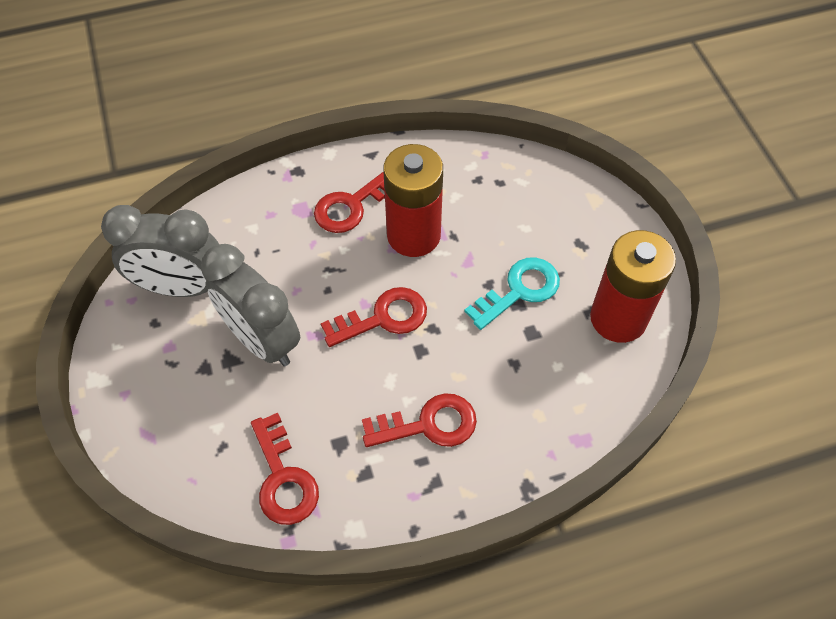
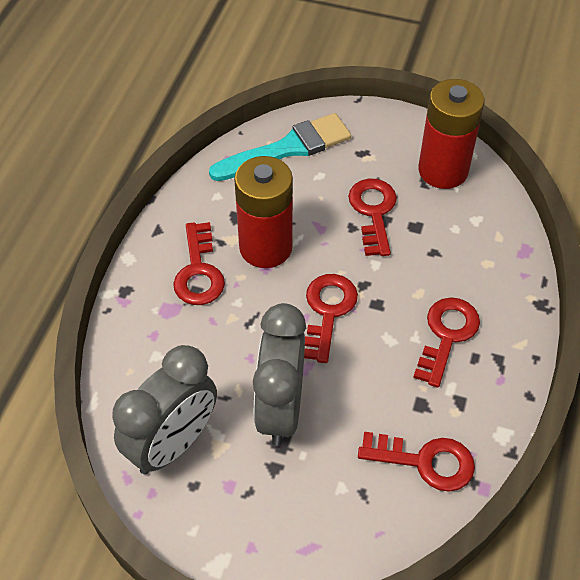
camera: 55 degrees left, 5 degrees down
(262, 340) = (280, 409): grey clock -> grey clock turned 105 degrees clockwise
(519, 290) = (373, 212): turquoise key -> red key
(533, 187) = (287, 148): none -> turquoise brush

